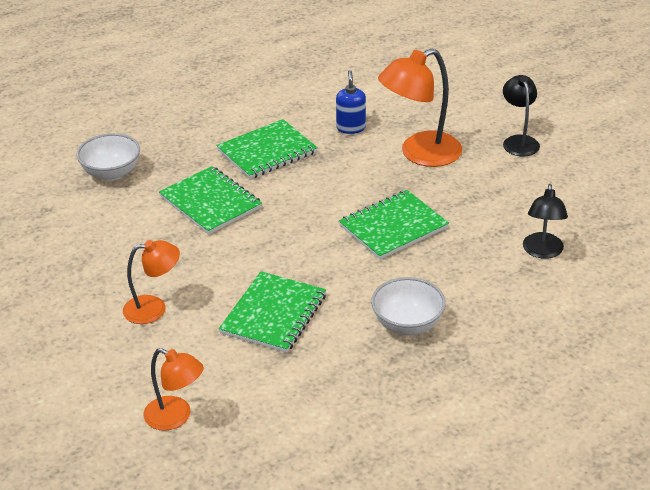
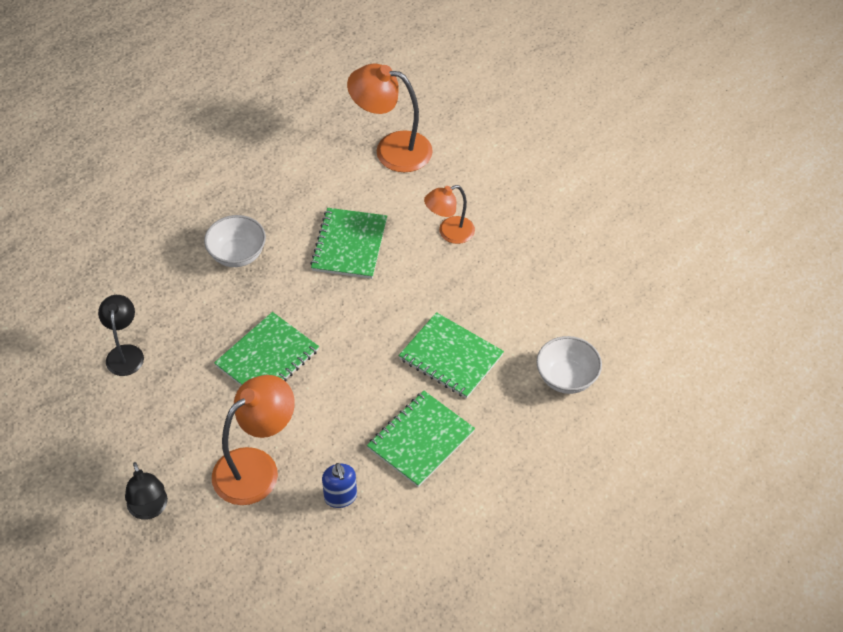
camera: 165 degrees right, 15 degrees up
(176, 417) = (392, 149): orange lamp -> orange lamp, size x1.64

